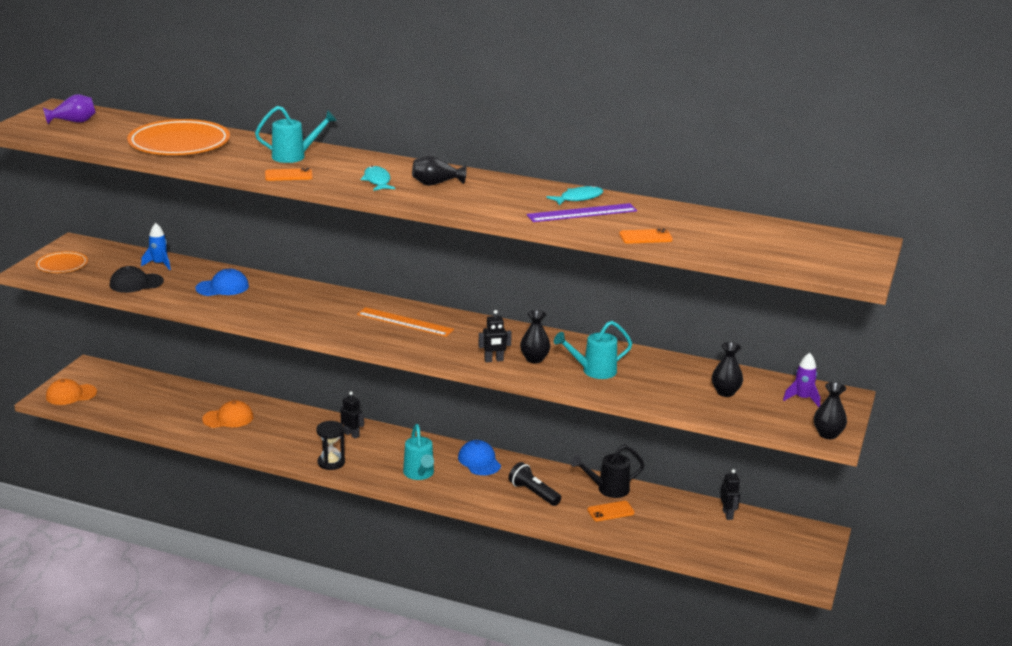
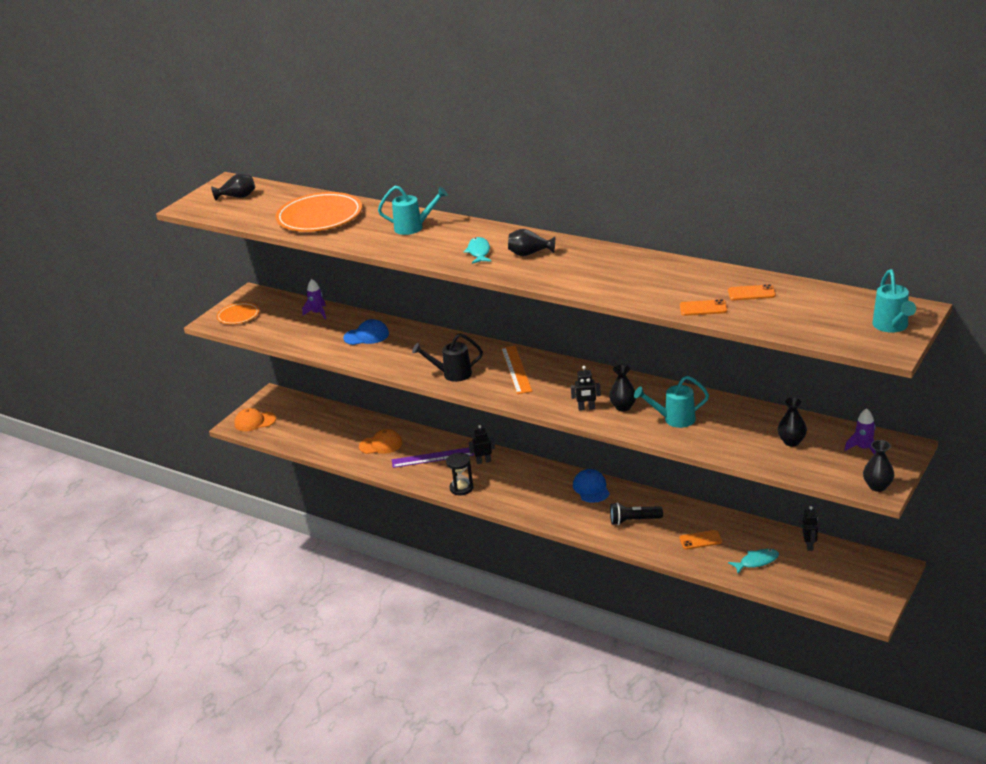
camera: 15 degrees right, 5 degrees up
(73, 122) = (237, 197): purple vase -> black vase
(136, 283) = (295, 333): black cap -> none
(159, 264) = (317, 313): blue rocket -> purple rocket
(288, 175) = (404, 248): orange phone -> orange phone (751, 293)
(352, 434) = (483, 461): black robot -> black robot turned 60 degrees counterclockwise
(405, 322) = (516, 369): orange ruler -> orange ruler turned 45 degrees clockwise
(419, 474) = (536, 501): turquoise watering can -> turquoise watering can (892, 327)
(533, 493) = (634, 520): black flashlight -> black flashlight turned 60 degrees counterclockwise
(578, 198) = (654, 266): turquoise fish -> turquoise fish (756, 562)
(582, 213) = (652, 282): purple ruler -> purple ruler (432, 457)
(608, 489) = (702, 518): black watering can -> black watering can (452, 374)

